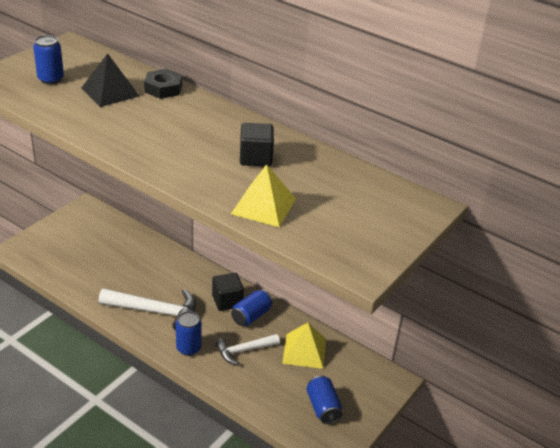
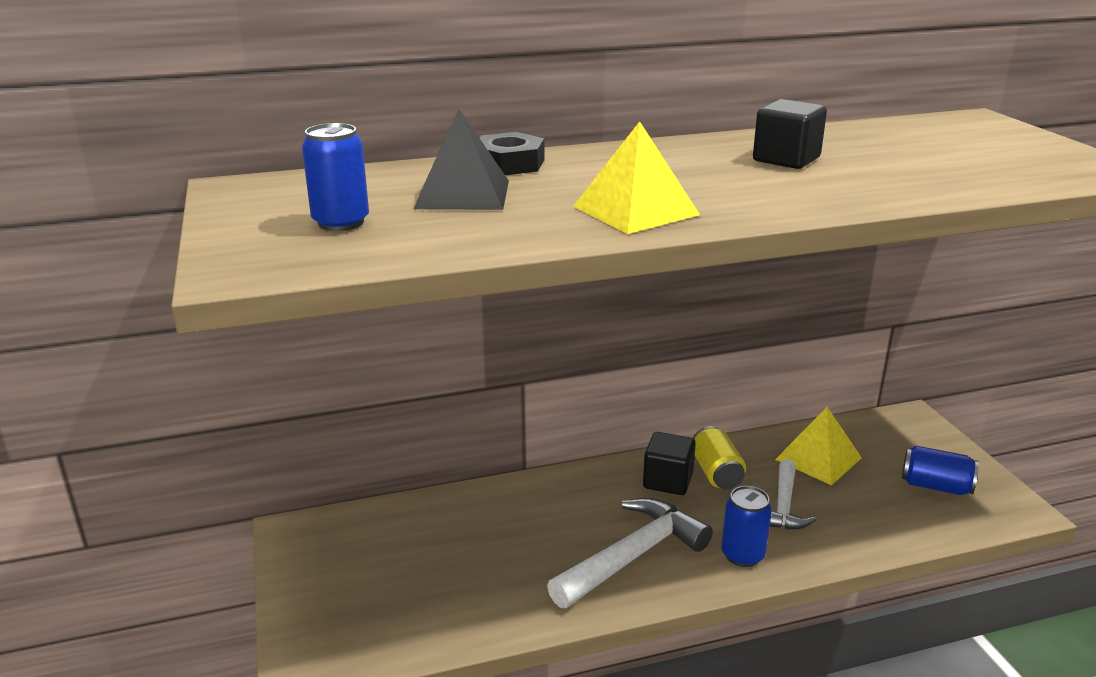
camera: 50 degrees left, 10 degrees down
(251, 316) = (716, 473): blue can -> yellow can
(264, 206) = (923, 181): yellow pyramid -> yellow pyramid (636, 210)

